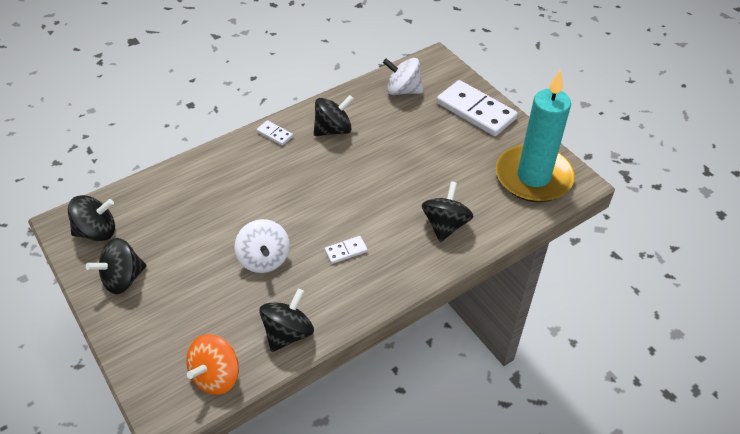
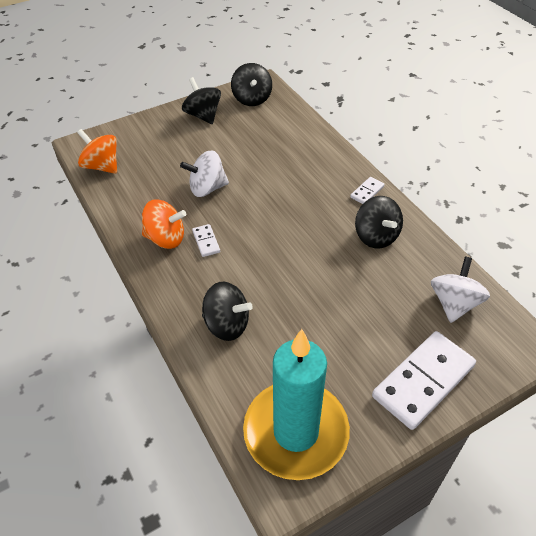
camera: 95 degrees right, 0 degrees up
(288, 333) = (127, 203): black spinning top -> none
(343, 286) = (166, 238): none -> orange spinning top

